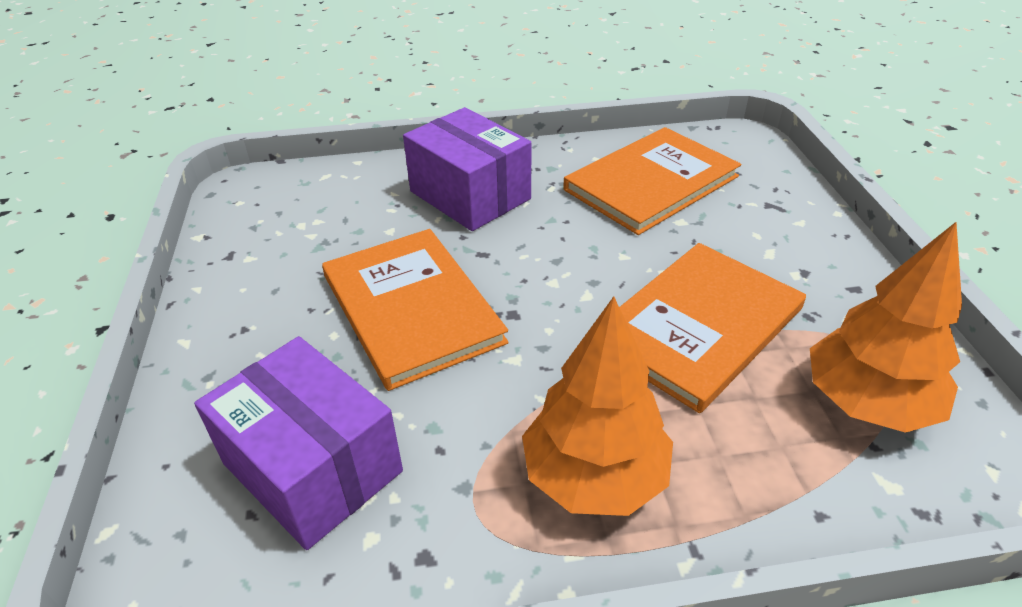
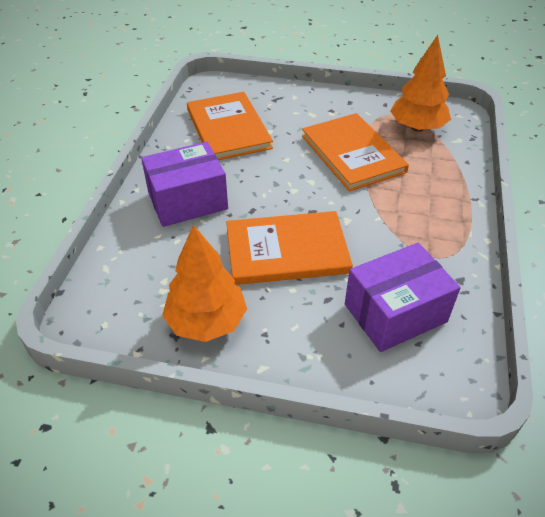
camera: 70 degrees left, 5 degrees up
(594, 476) = (431, 214): orange tree -> orange tree (206, 321)

